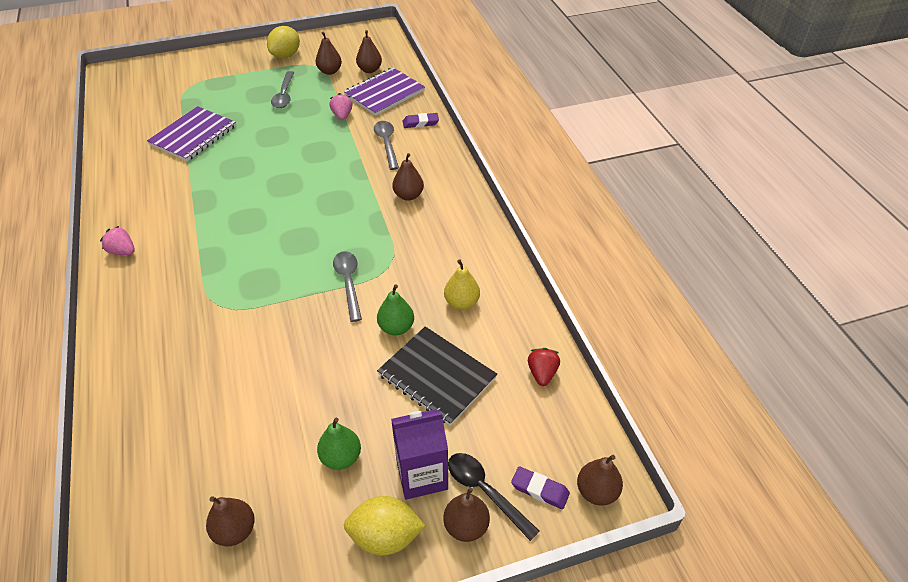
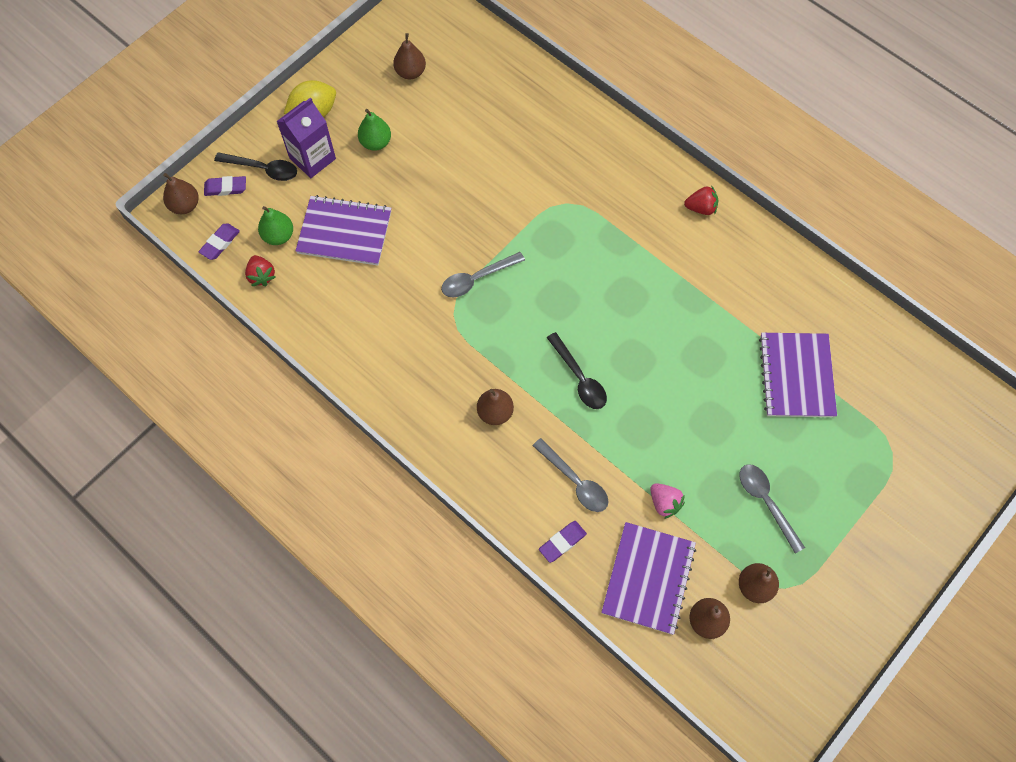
camera: 150 degrees right, 20 degrees up
(122, 251) = (701, 208): pink strawberry -> red strawberry
(286, 55) = (843, 589): yellow lemon -> none
(331, 189) = (579, 378): none -> black spoon
(348, 282) = (476, 279): grey spoon -> grey spoon turned 105 degrees clockwise
(396, 328) = (404, 257): green pear -> green pear (278, 236)
(437, 376) = (344, 232): black notebook -> purple notebook
(461, 302) = (363, 309): yellow pear -> none
(466, 526) = (265, 143): brown pear -> none
(572, 427) = (220, 243): none -> purple eraser

